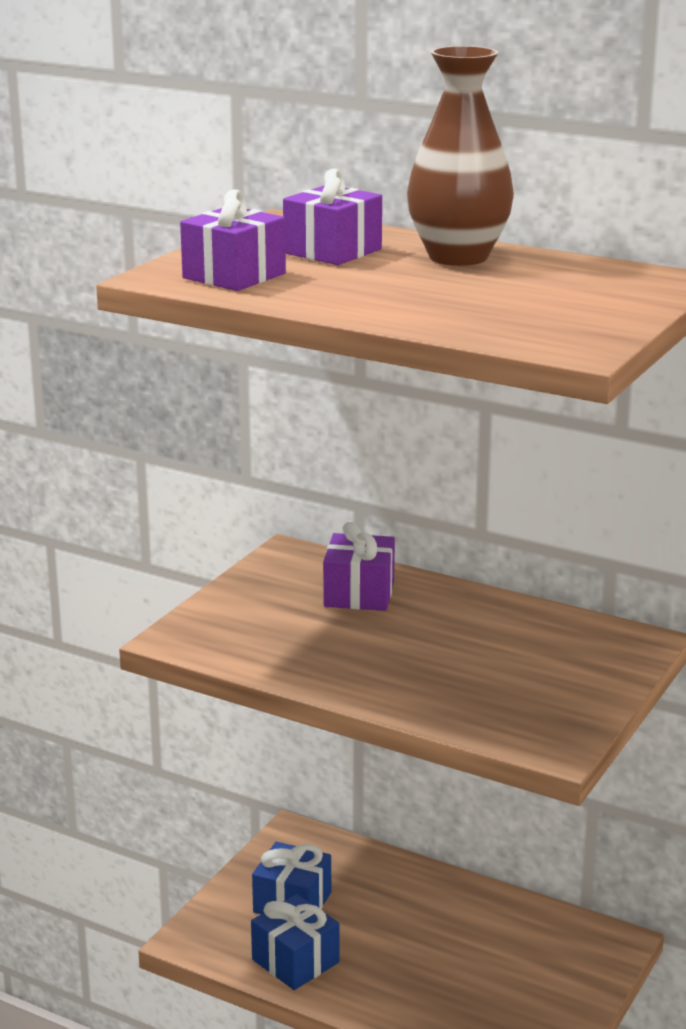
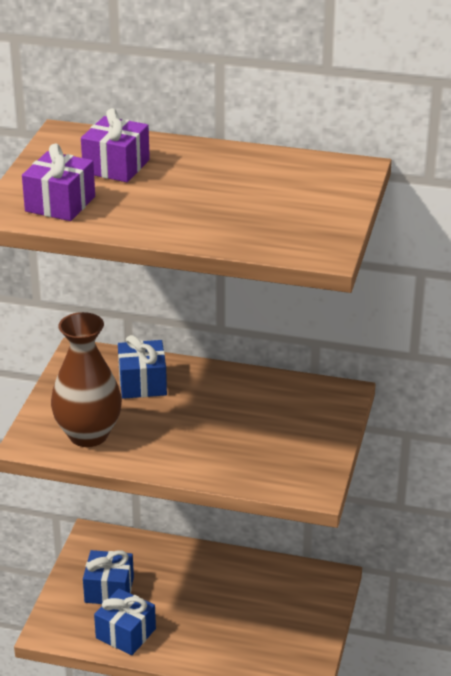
camera: 15 degrees left, 10 degrees up
(359, 594) = (142, 383): purple gift -> blue gift
(458, 257) = (206, 162): brown vase -> brown vase (88, 435)

